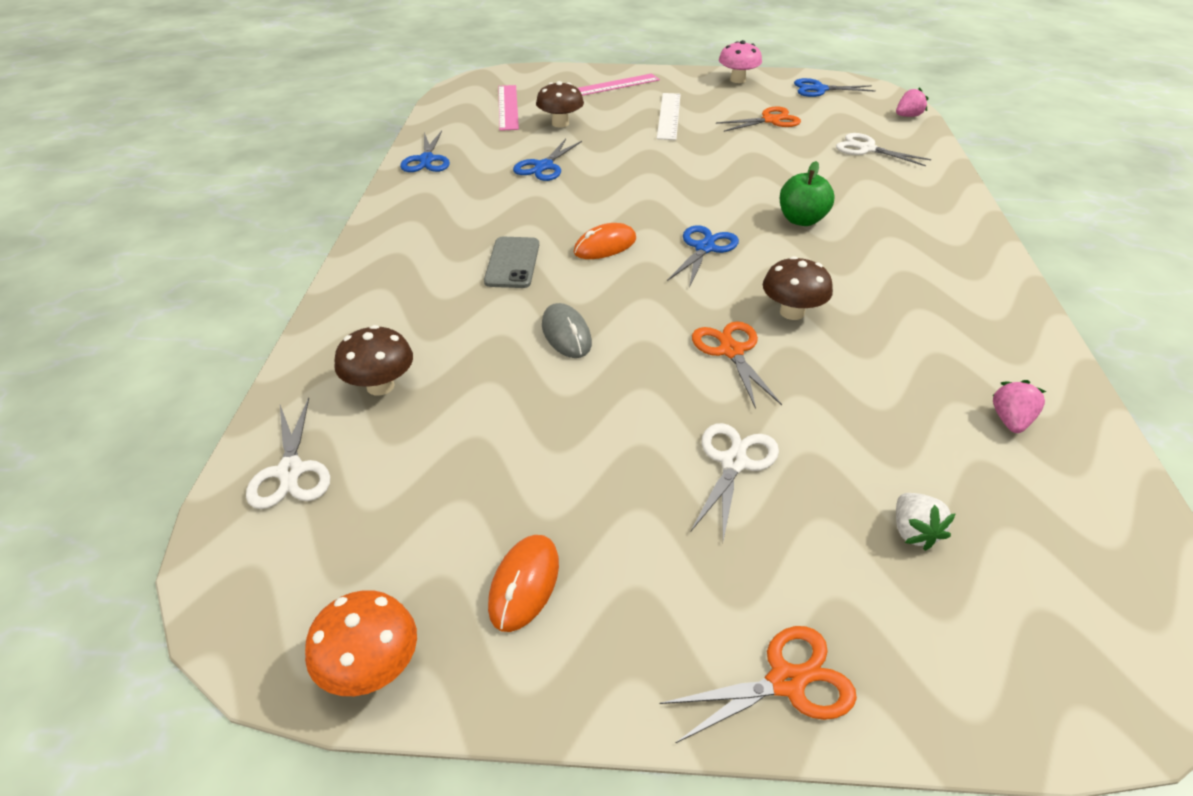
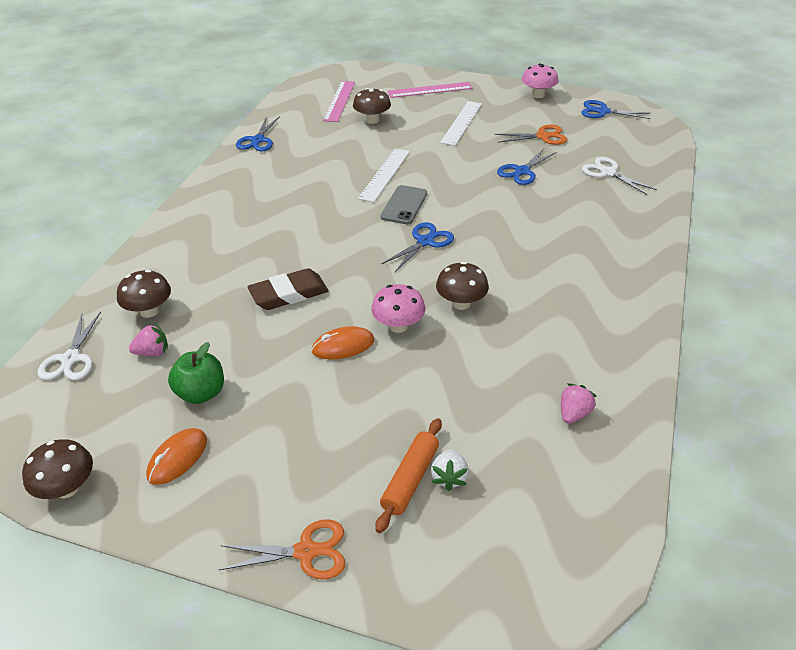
camera: 15 degrees right, 0 degrees up
(371, 668) = (67, 488): orange mushroom -> brown mushroom
(512, 263) = (279, 233): grey phone -> grey phone (404, 205)
(544, 166) = (341, 157): blue scissors -> blue scissors (522, 171)
(566, 334) = (289, 294): grey mouse -> brown eraser
(605, 246) = (352, 229): orange mouse -> orange mouse (343, 346)
(610, 180) = (385, 174): none -> white ruler
(731, 351) = (398, 326): orange scissors -> pink mushroom
(733, 463) = (353, 406): white scissors -> none
(801, 220) = (514, 229): green apple -> green apple (201, 393)
(865, 545) = (410, 479): none -> orange rolling pin
(908, 116) = (664, 146): pink strawberry -> pink strawberry (152, 352)

